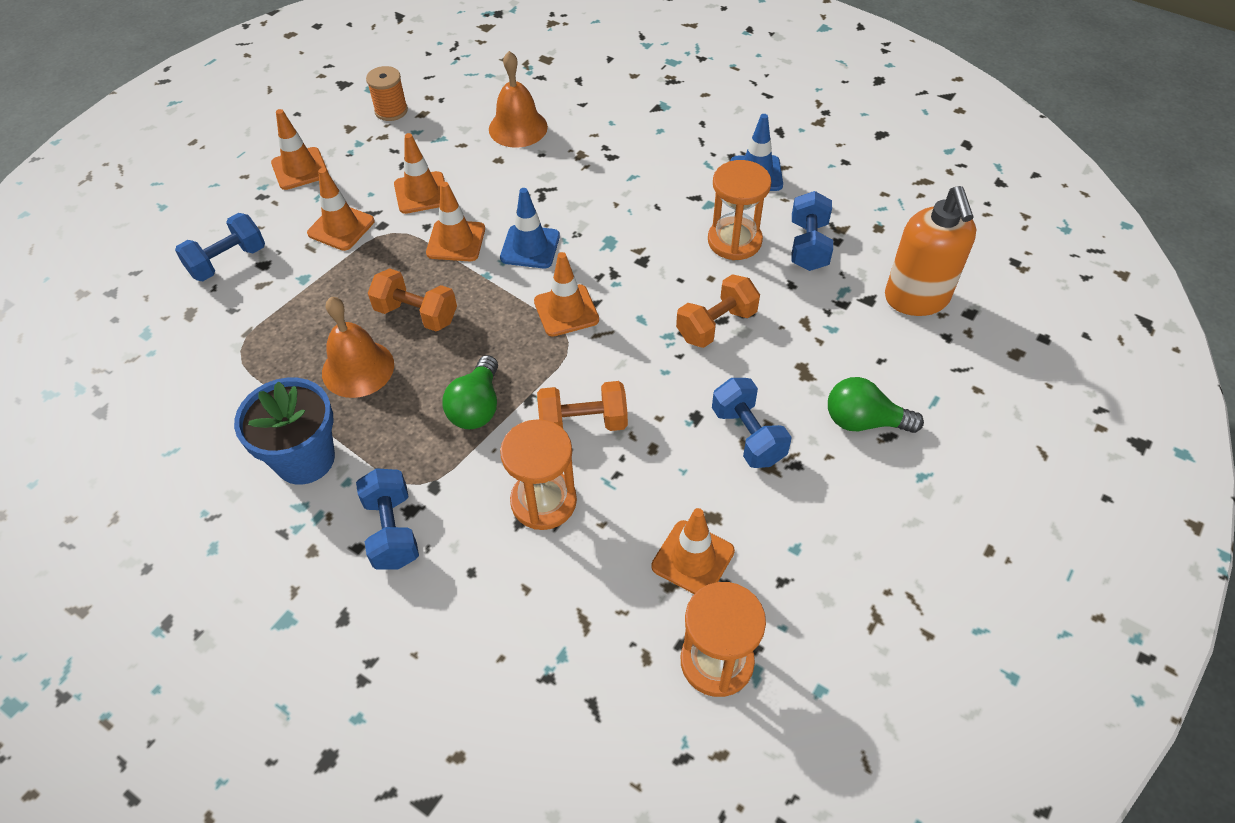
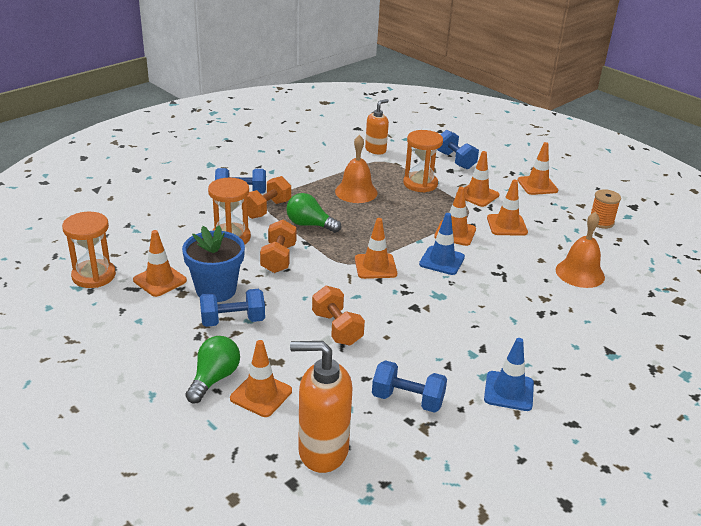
camera: 100 degrees right, 20 degrees down
(196, 368) = (375, 150): none -> orange soap dispenser
(305, 459) = (300, 174): blue flower pot -> blue flower pot (216, 290)
(416, 314) = (392, 213): orange dumbbell -> orange dumbbell (267, 209)
(734, 241) = (424, 358): orange hourglass -> orange hourglass (420, 184)
(866, 369) = (261, 394): none -> orange traffic cone

